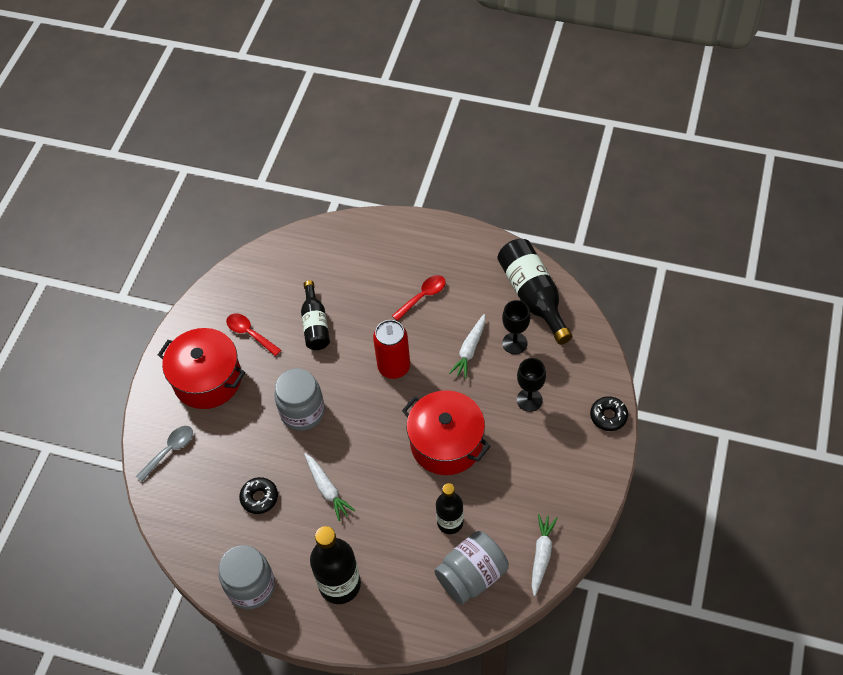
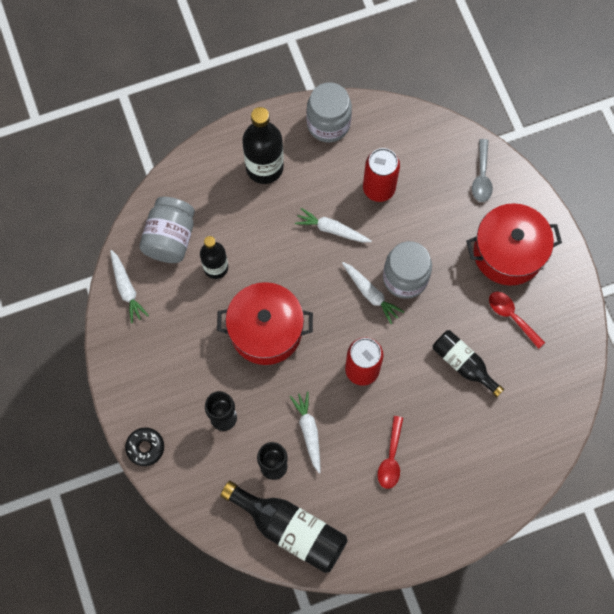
camera: 140 degrees right, 15 degrees up
(250, 333) = (511, 316): red spoon -> red spoon turned 135 degrees counterclockwise
(259, 498) = (379, 188): black donut -> red can
(340, 417) = (371, 294): none -> white carrot

